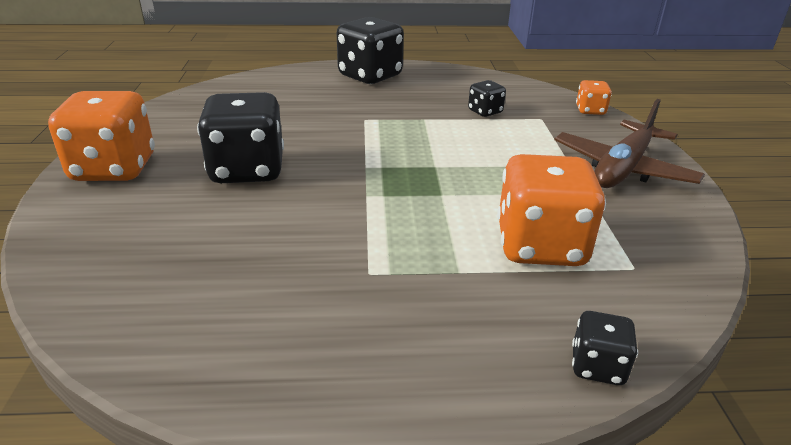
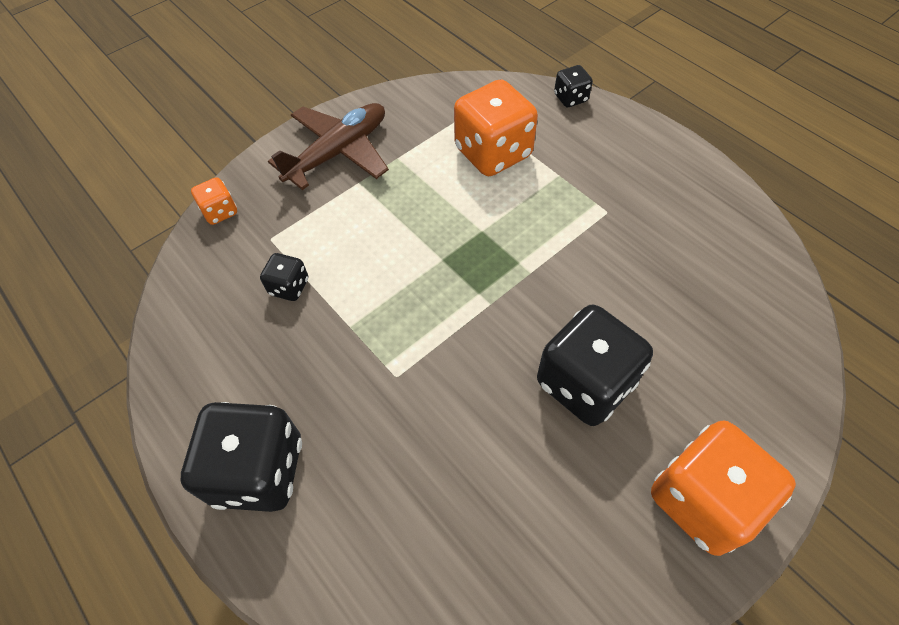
camera: 125 degrees left, 25 degrees up
(623, 169) = (338, 152): brown plane -> brown plane turned 45 degrees counterclockwise

